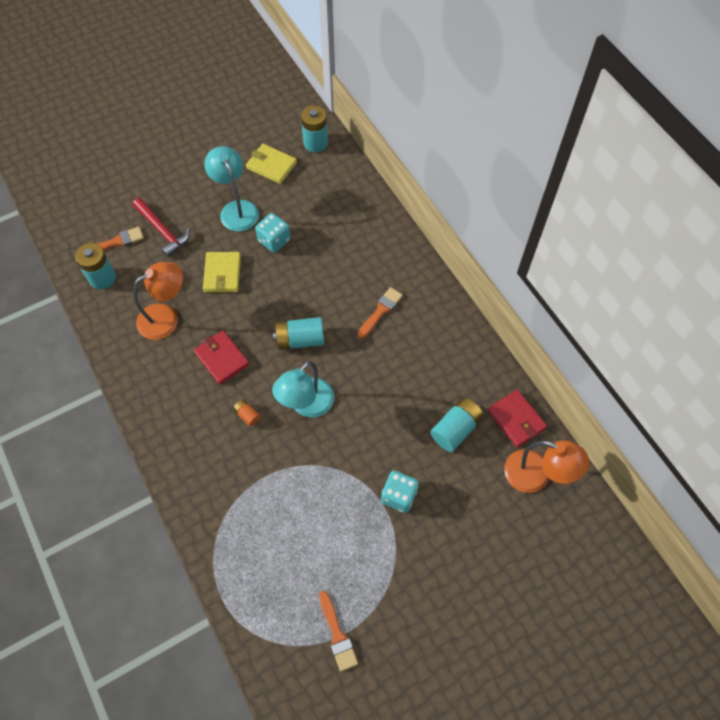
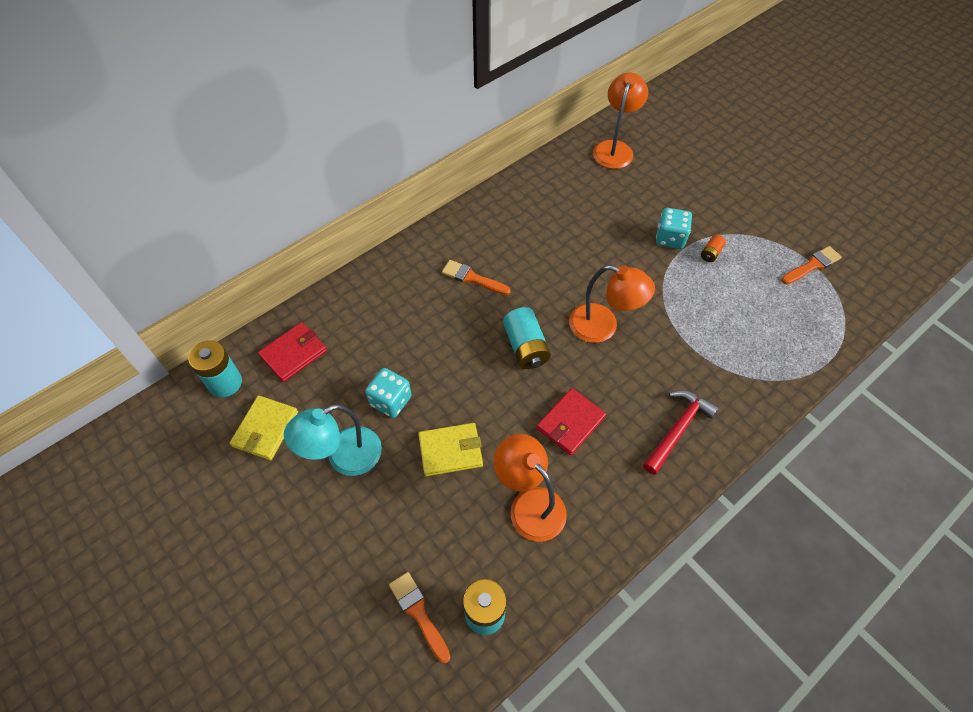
camera: 100 degrees left, 5 degrees down
(163, 231) = (391, 549): red hammer -> red hammer (677, 429)
(247, 415) = (632, 380): orange battery -> orange battery (711, 253)
(306, 405) = (603, 326): turquoise lamp -> orange lamp
(455, 429) = (589, 204): turquoise battery -> none
(516, 419) = (566, 164): red wallet -> red wallet (294, 353)

